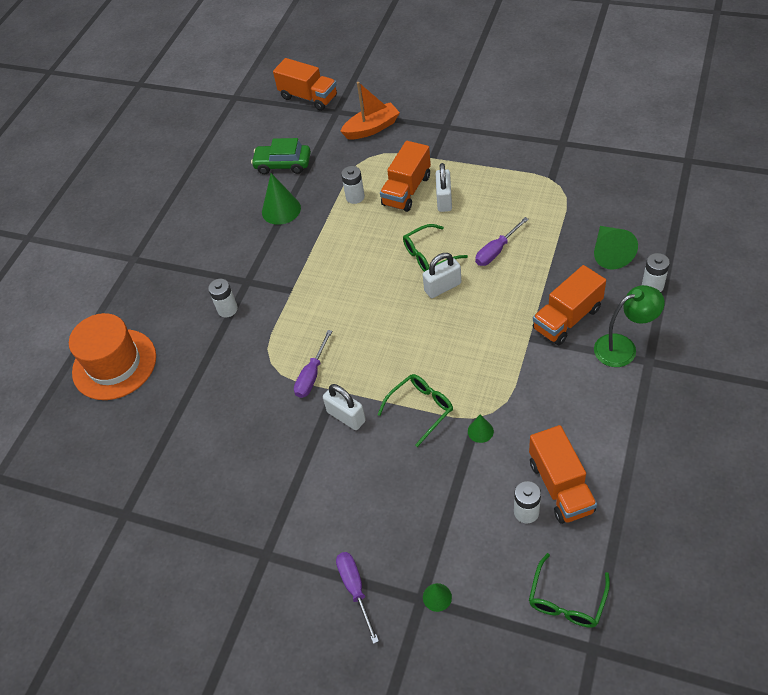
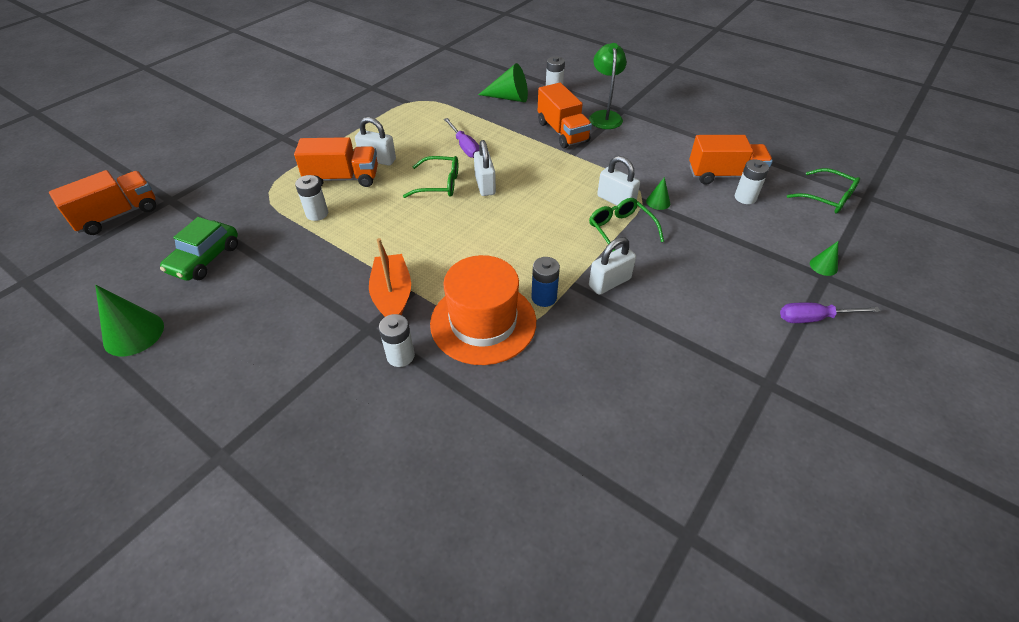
camera: 80 degrees left, 5 degrees down
(114, 364) = (415, 513): orange hat -> orange hat (483, 322)
(281, 210) = (279, 275): green cone -> green cone (133, 334)
(312, 375) = (544, 297): purple screwdriver -> blue battery
(372, 128) = (228, 181): orange boat -> orange boat (392, 296)
(407, 190) = (342, 178): orange truck -> orange truck turned 45 degrees counterclockwise
(429, 255) = (439, 184): green glasses -> green glasses turned 75 degrees counterclockwise
(466, 394) = (616, 200): none -> white padlock

